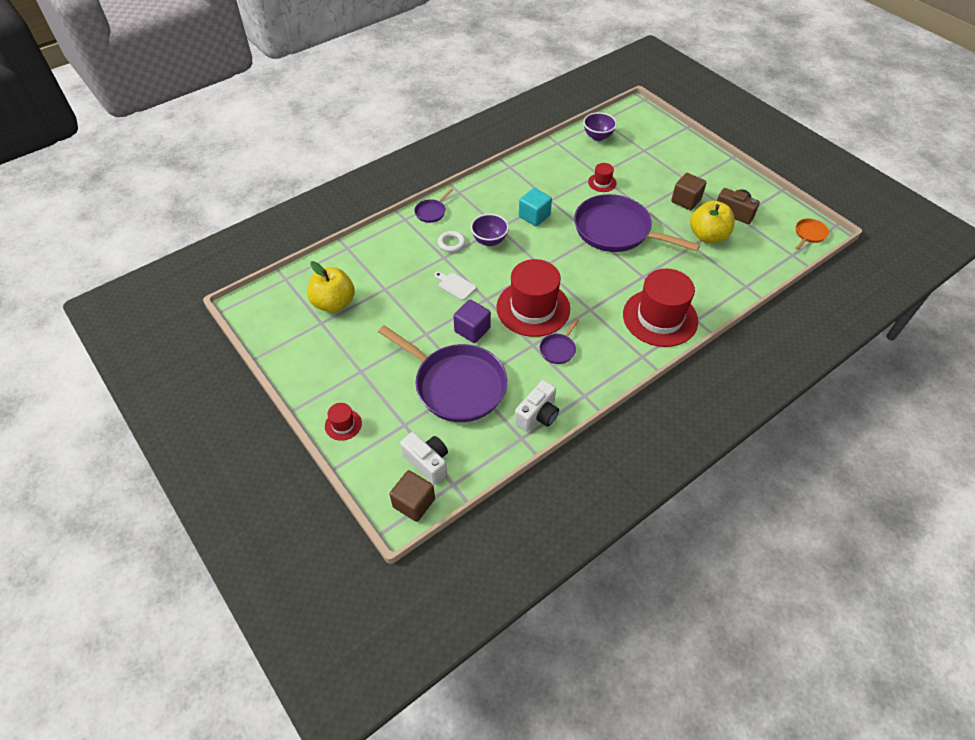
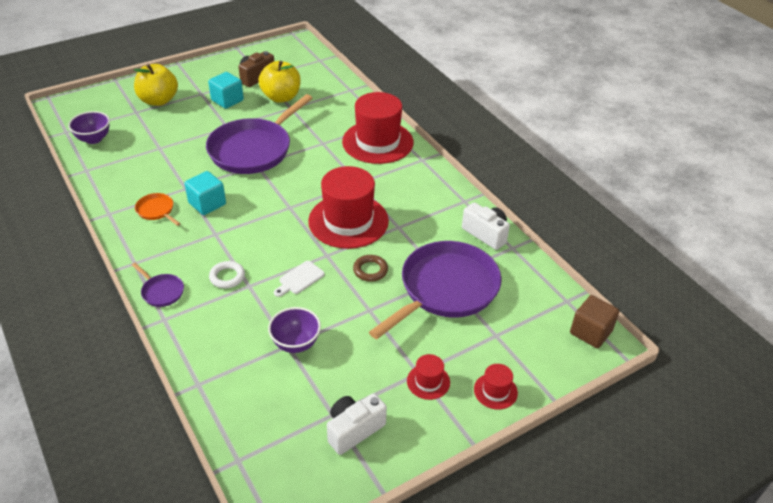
camera: 85 degrees left, 10 degrees down
(334, 303) = (300, 400): yellow apple -> yellow apple (158, 100)
(427, 462) = (543, 318): white camera -> white camera (354, 430)
(472, 330) = (370, 270): purple cube -> brown ring
(489, 241) = (234, 244): purple bowl -> purple bowl (296, 343)
(558, 349) = (406, 210): purple pan -> none
(602, 182) = (174, 147): red hat -> red hat (428, 381)
(686, 200) = (227, 100): brown cube -> turquoise cube
(809, 234) = (298, 47): orange pan -> orange pan (156, 210)

